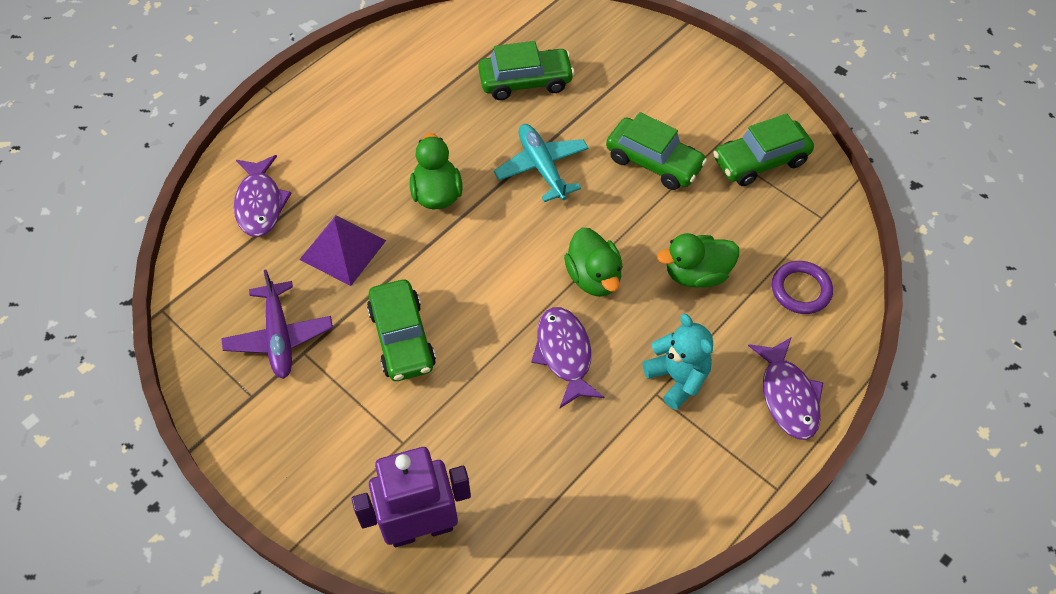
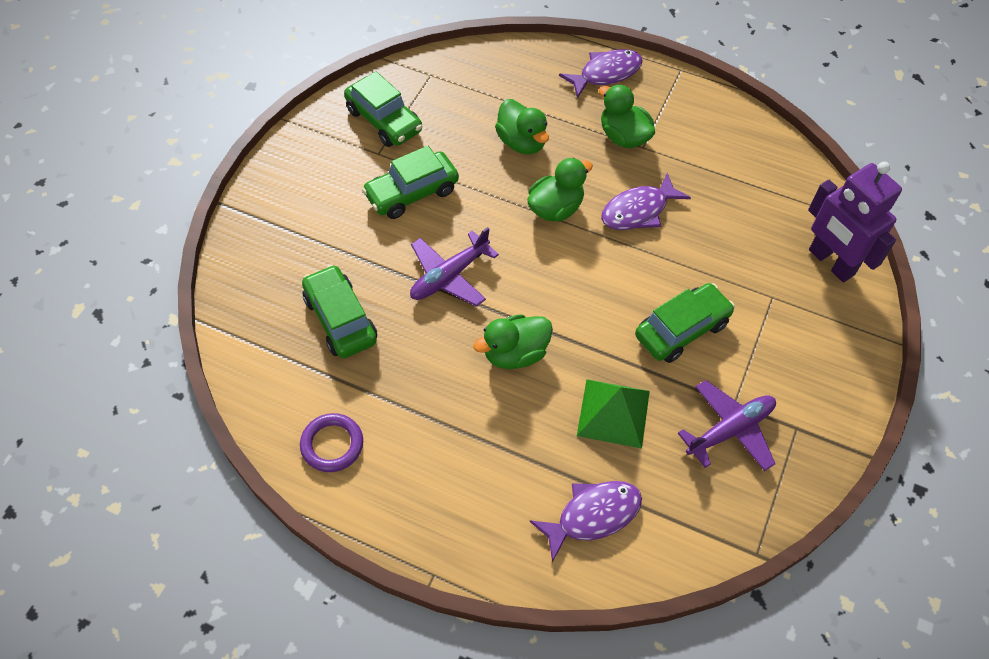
camera: 110 degrees left, 0 degrees up
(343, 250) = (613, 413): purple pyramid -> green pyramid
(542, 167) = (449, 276): turquoise plane -> purple plane
(654, 162) = (412, 193): green car -> green car turned 135 degrees counterclockwise
(677, 378) = (623, 137): turquoise teddy bear -> green duck
(801, 290) = (508, 78): purple ring -> purple ring (332, 444)

